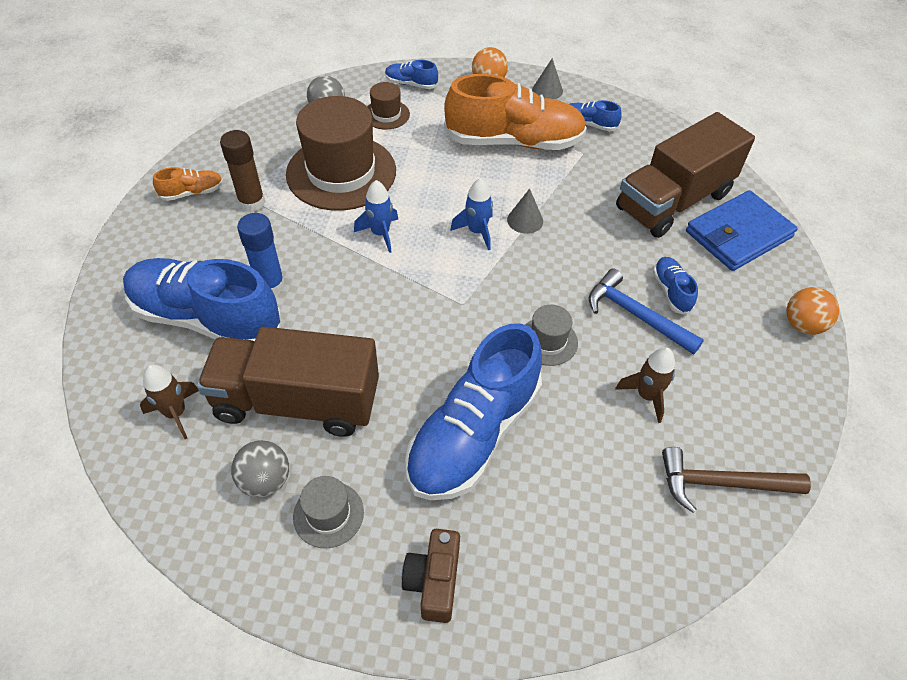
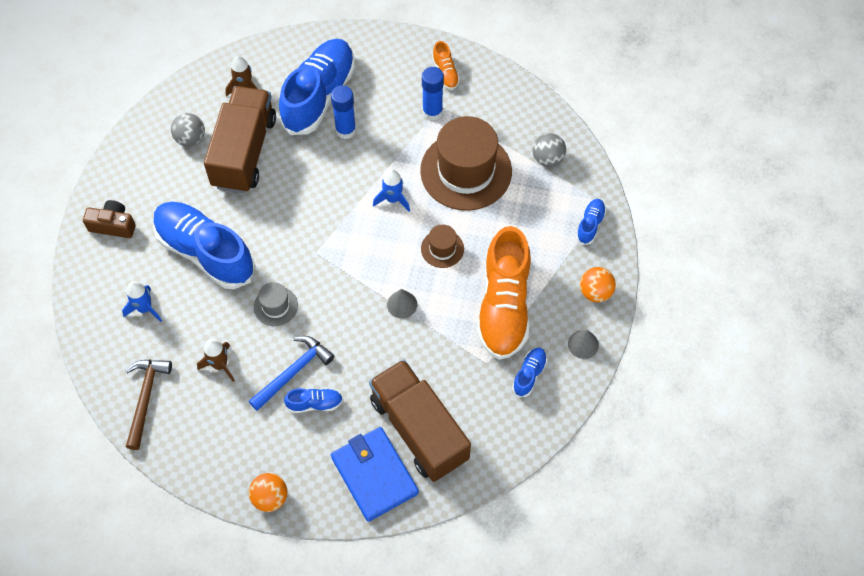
camera: 95 degrees right, 10 degrees up
(252, 203) = (432, 112): brown glue stick -> blue glue stick
(328, 514) = (163, 172): grey hat -> none
(386, 114) = (543, 204): brown hat -> brown hat (442, 249)
(477, 231) = (391, 267): blue rocket -> blue rocket (145, 308)

